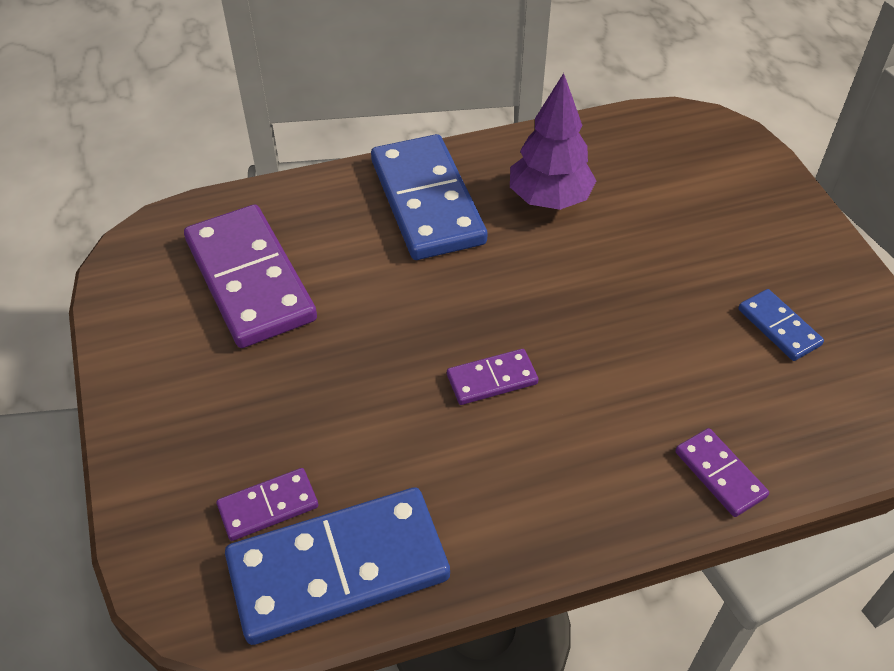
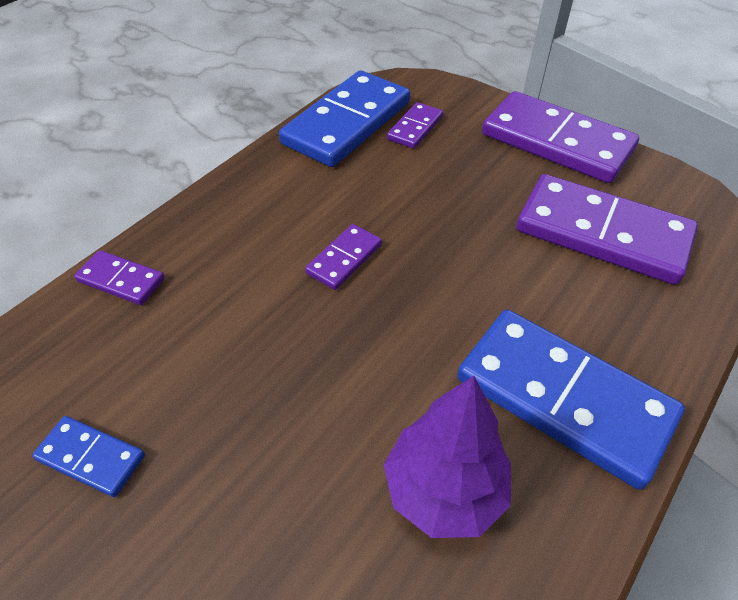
camera: 145 degrees right, 0 degrees up
(149, 390) = (557, 142): none -> purple domino

